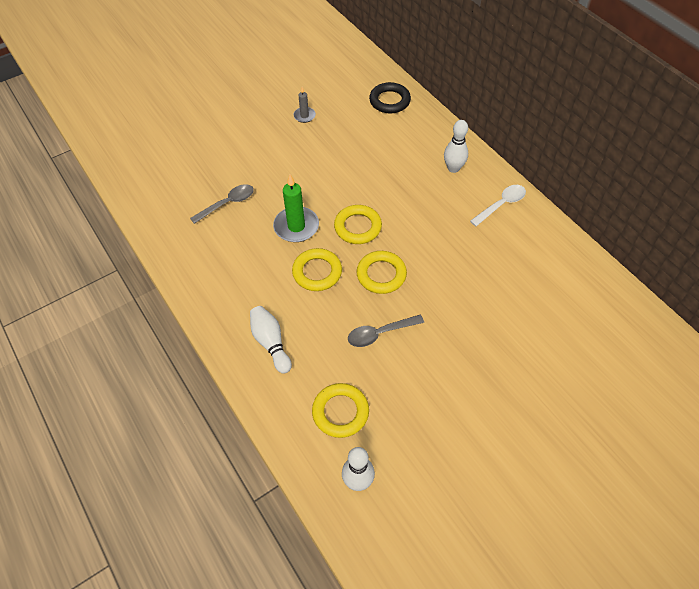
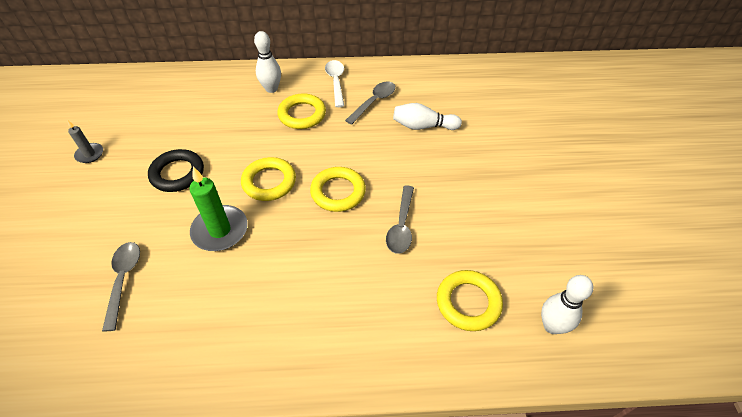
camera: 60 degrees left, 5 degrees down
(271, 343) = (345, 327): white bowling pin -> white bowling pin (423, 126)
(317, 272) = (292, 240): yellow ring -> yellow ring (302, 114)
(389, 101) = (152, 88): black ring -> black ring (177, 173)
(501, 244) = (374, 102): none -> grey spoon

